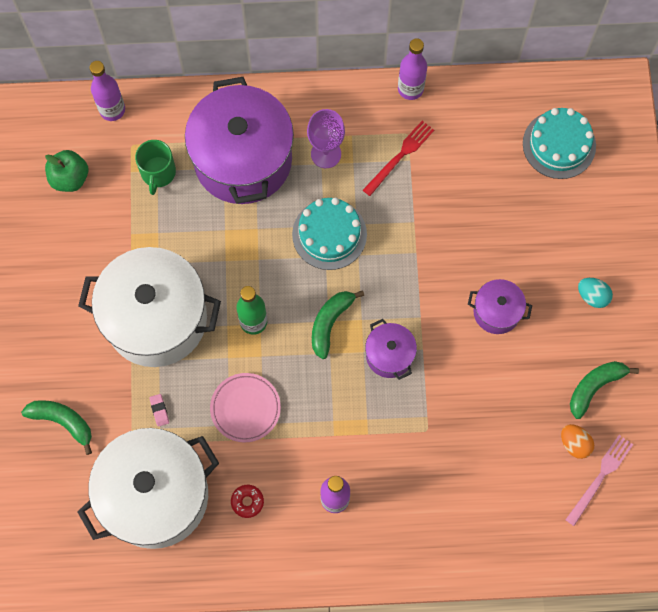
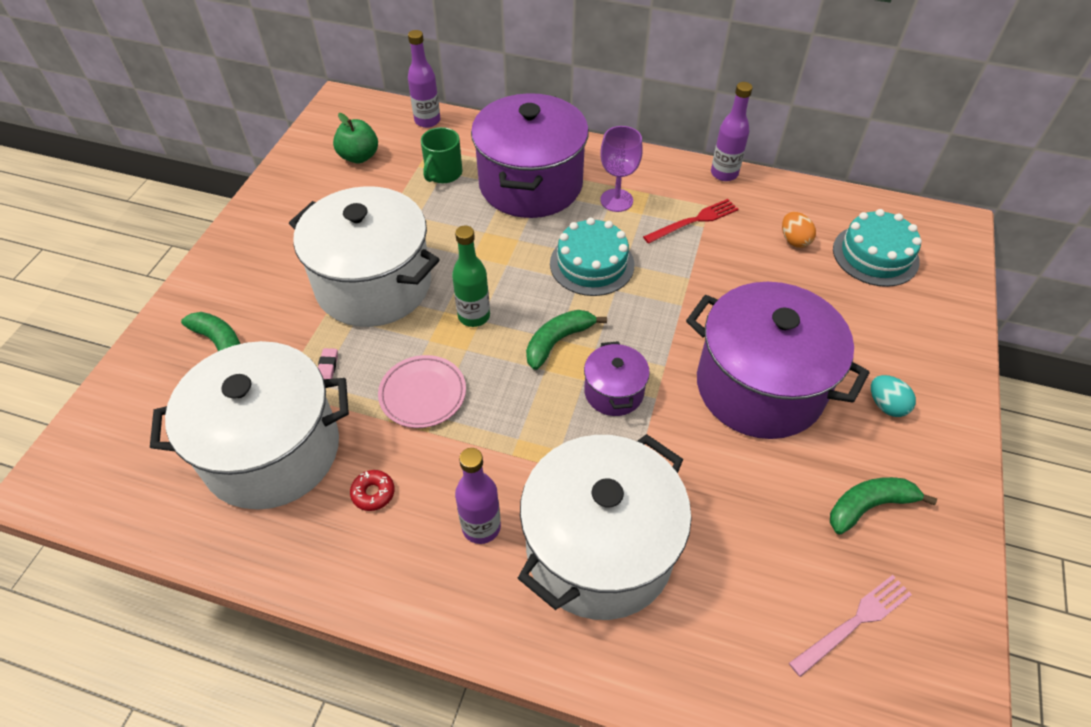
camera: 20 degrees right, 20 degrees down
(422, 486) = (599, 549): none -> white pot
(496, 312) = (759, 387): purple pot -> purple pot, size x2.15
(574, 444) = (825, 566): orange egg -> orange egg (794, 240)

